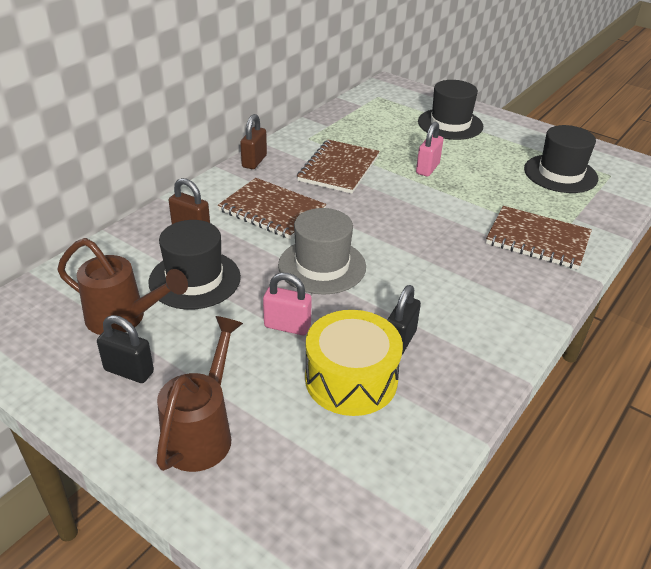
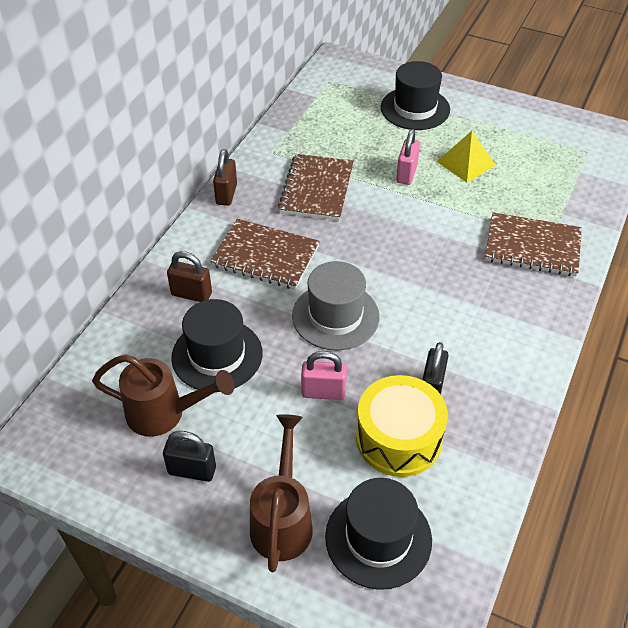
camera: 10 degrees left, 10 degrees up
(487, 168) = (466, 163): none -> yellow pyramid
(560, 174) = (538, 158): black hat -> black hat (378, 538)

